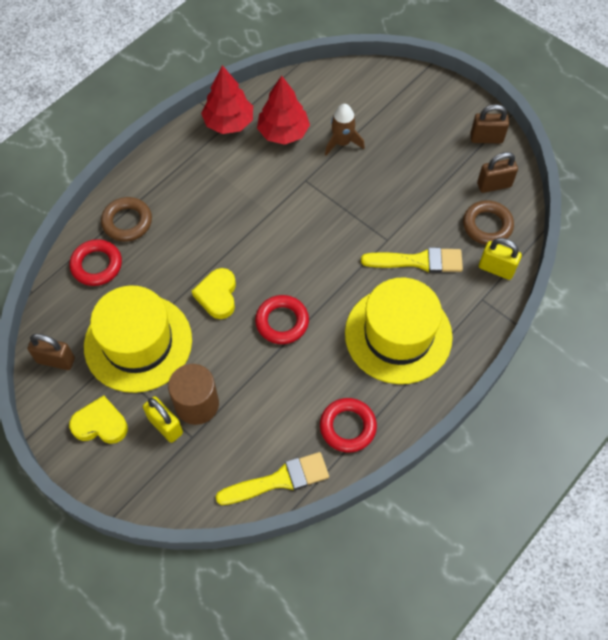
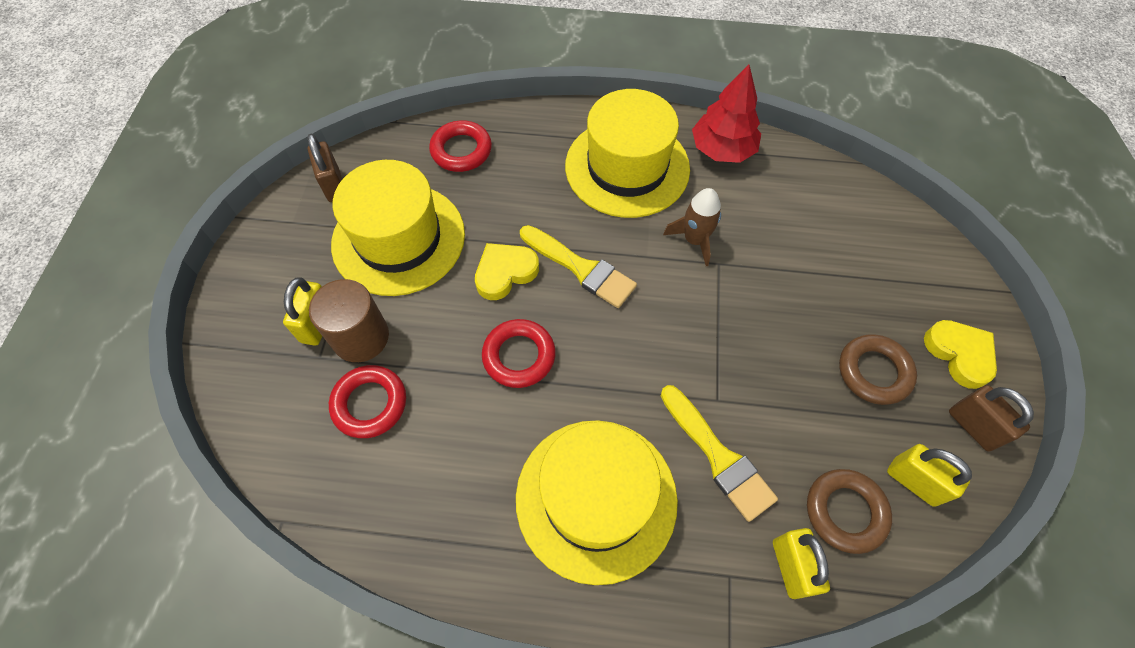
camera: 55 degrees right, 0 degrees up
(100, 424) = (286, 265): yellow heart -> yellow heart (959, 354)
(127, 222) = (529, 143): brown ring -> brown ring (874, 372)
(196, 180) = (627, 167): none -> yellow hat
(279, 480) = (315, 482): yellow brush -> yellow brush (581, 268)
(283, 132) = (758, 204): red tree -> none
(342, 142) = (802, 268): brown rocket -> brown rocket (694, 240)
(347, 427) = (429, 518): red ring -> red ring (370, 404)
(494, 185) = (914, 481): brown padlock -> yellow padlock

